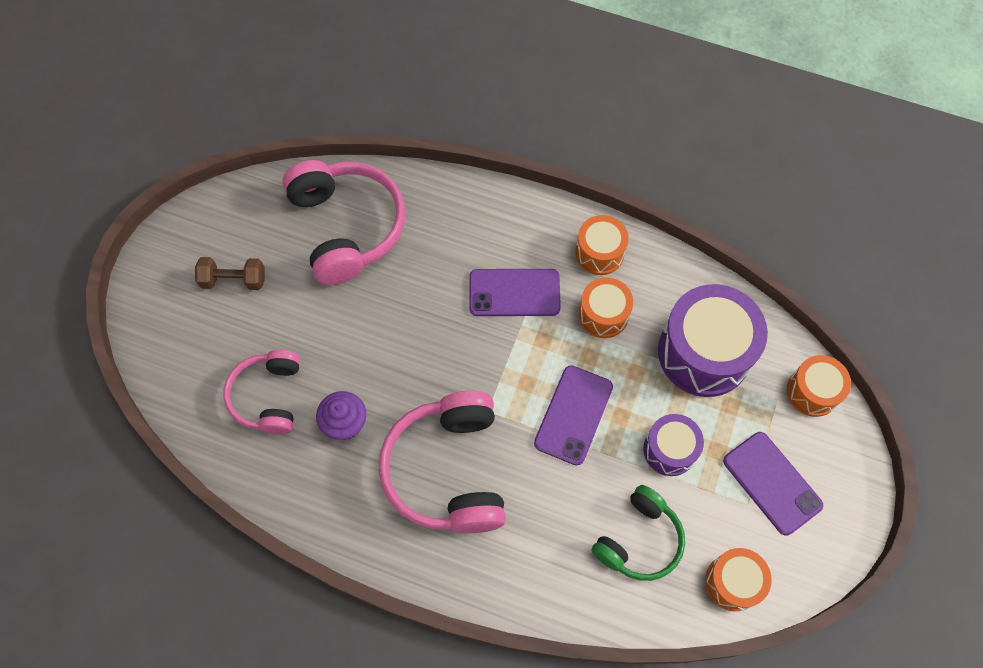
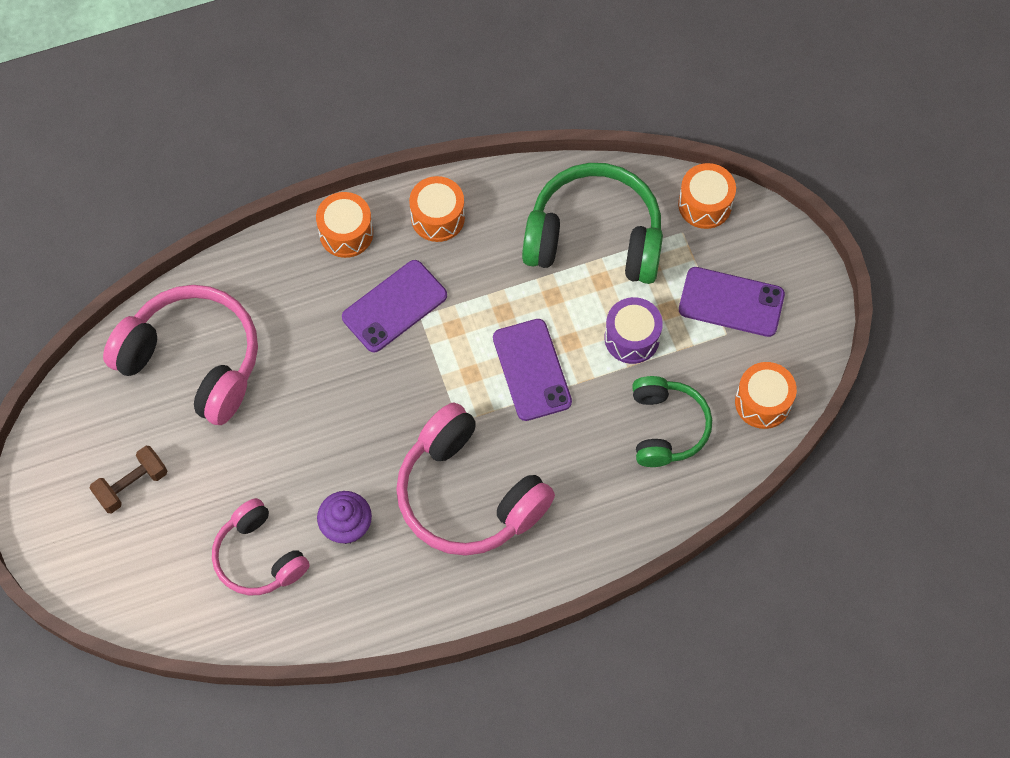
camera: 40 degrees left, 0 degrees up
(603, 314) = (486, 268): orange drum -> orange drum (346, 233)
(704, 353) = (594, 237): purple drum -> green headphones

